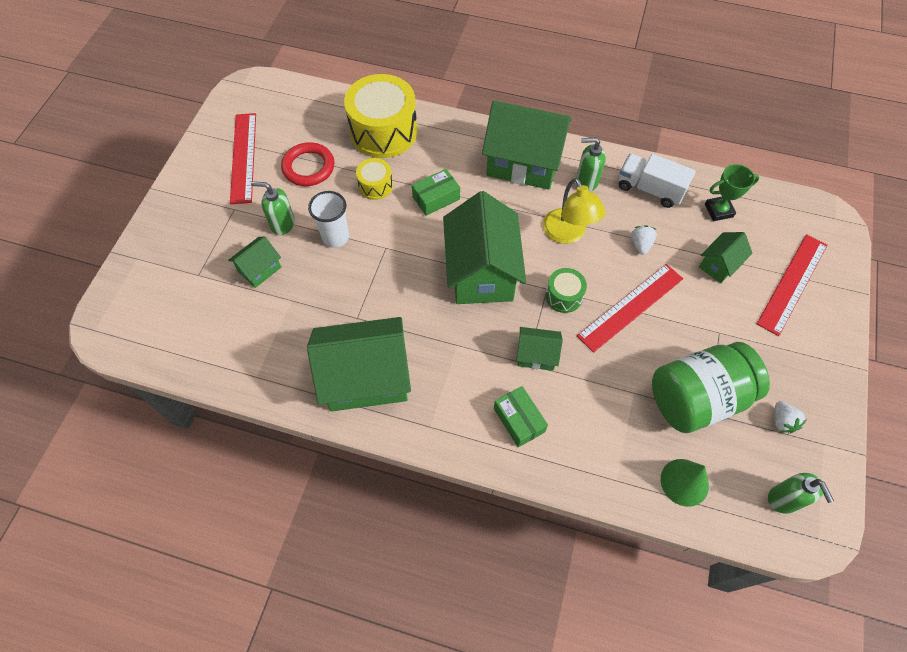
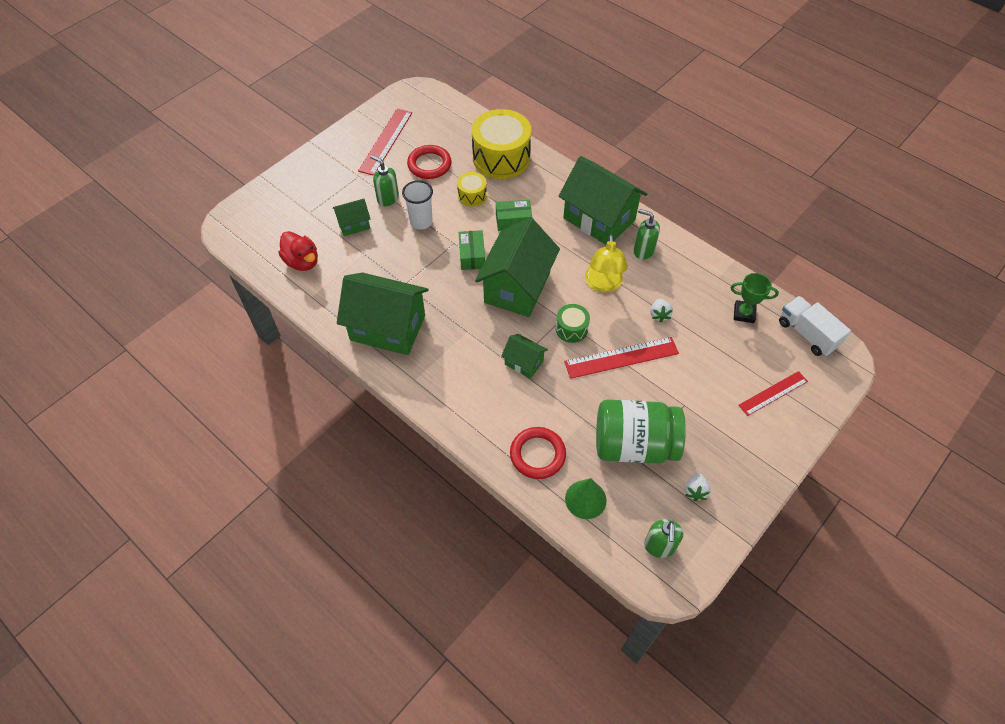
camera: 25 degrees right, 5 degrees down
(222, 338) = (302, 262): none -> red duck
(519, 420) = (483, 402): green box -> green box (472, 255)
(608, 454) = (537, 454): none -> red ring
(640, 244) = (659, 315): white strawberry -> white strawberry turned 150 degrees clockwise
(650, 189) = (694, 276): white truck -> white truck (807, 334)
(719, 265) = (717, 355): green house -> none
(792, 283) = (773, 393): red ruler -> red ruler, size x0.66

